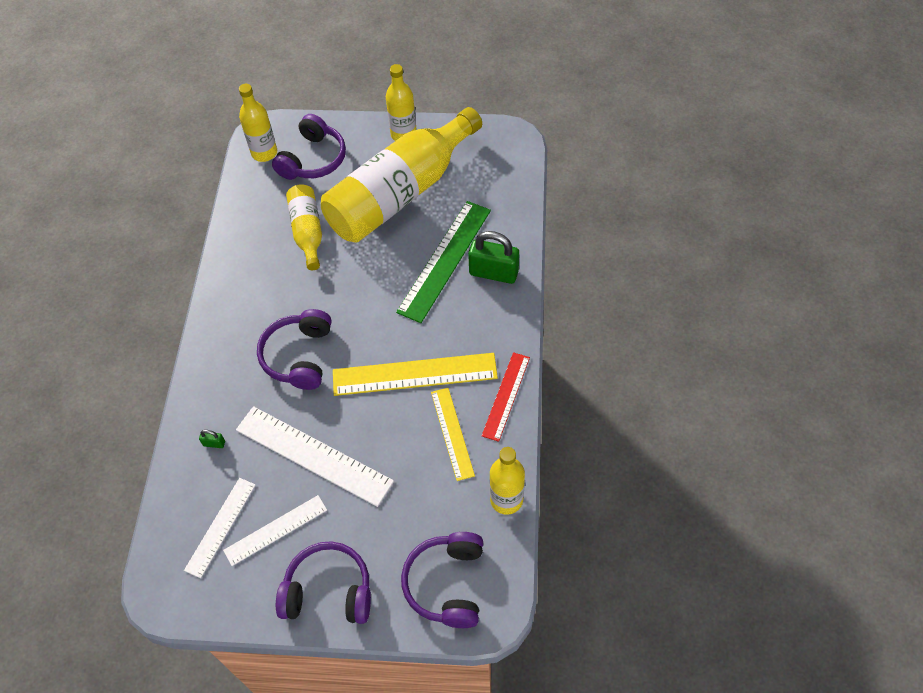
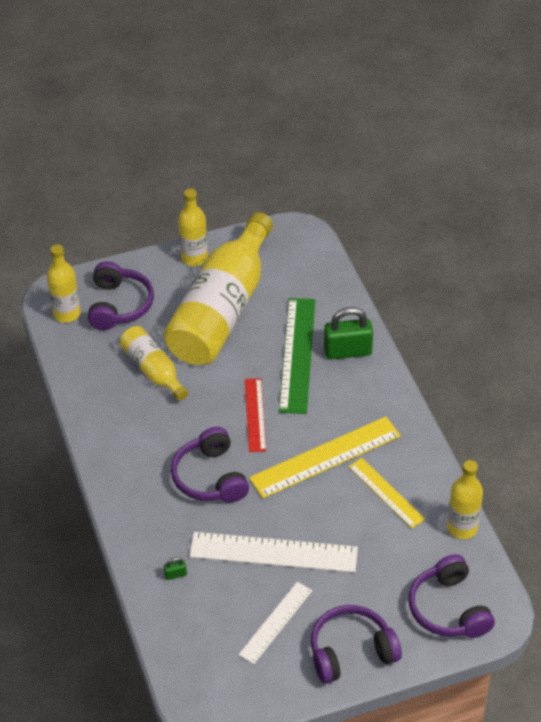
camera: 25 degrees left, 10 degrees down
(220, 526) = (224, 638): white ruler -> none
(506, 396) = (415, 447): red ruler -> red ruler (255, 415)

